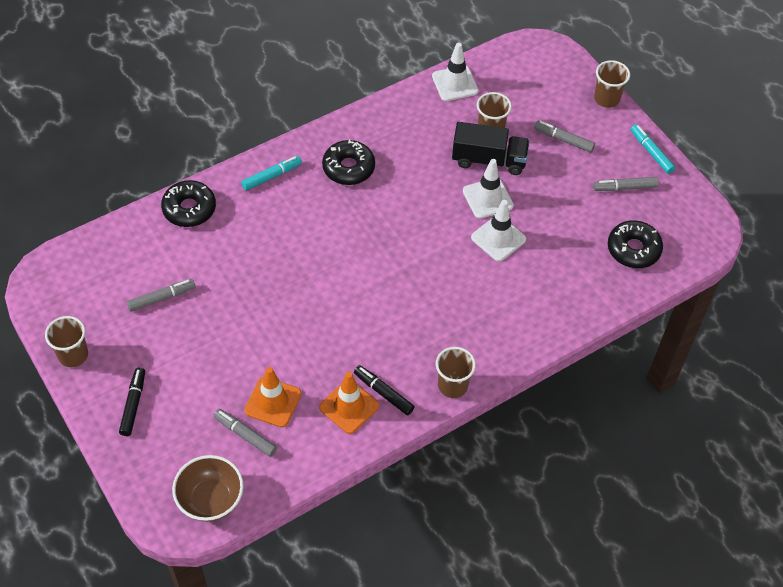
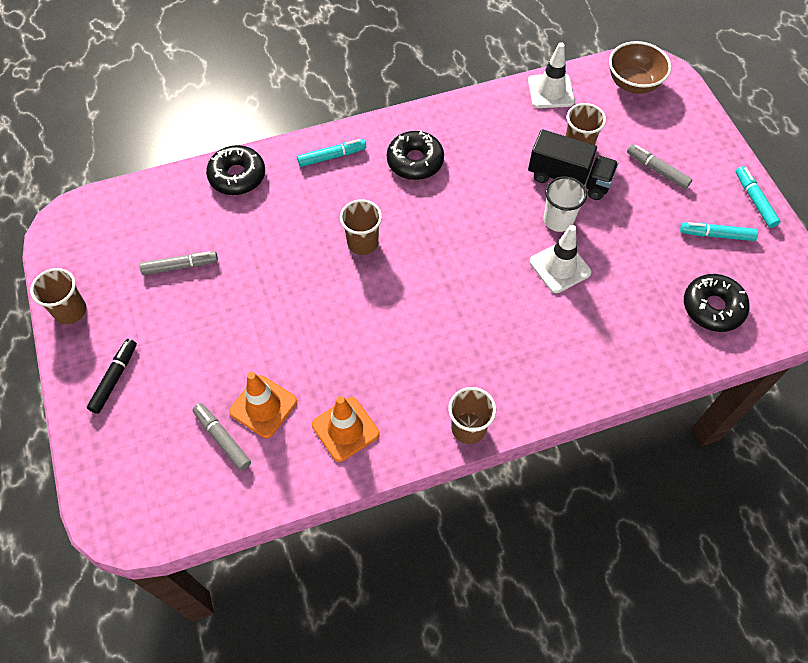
camera: 15 degrees right, 5 degrees up
(210, 500) = (162, 507): brown bowl -> brown bowl (633, 83)
(383, 393) = (388, 421): black marker -> none
(488, 198) = (558, 220): white traffic cone -> white cup
(606, 99) = (715, 133): brown cup -> brown cup (363, 243)
(625, 187) = (716, 235): grey marker -> turquoise marker

